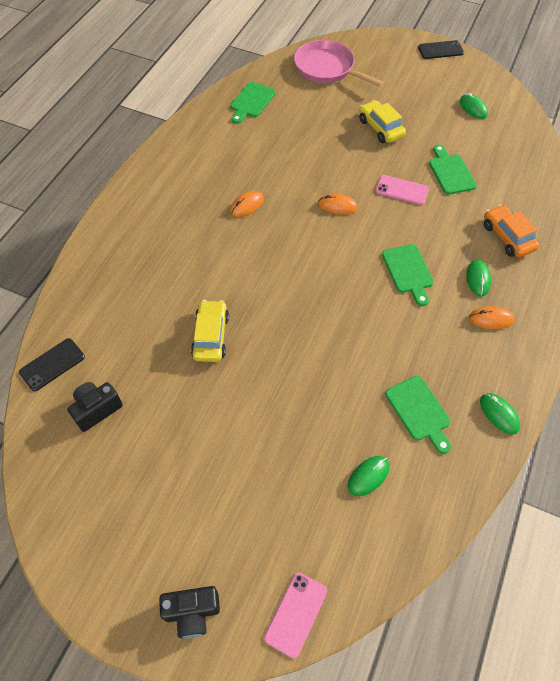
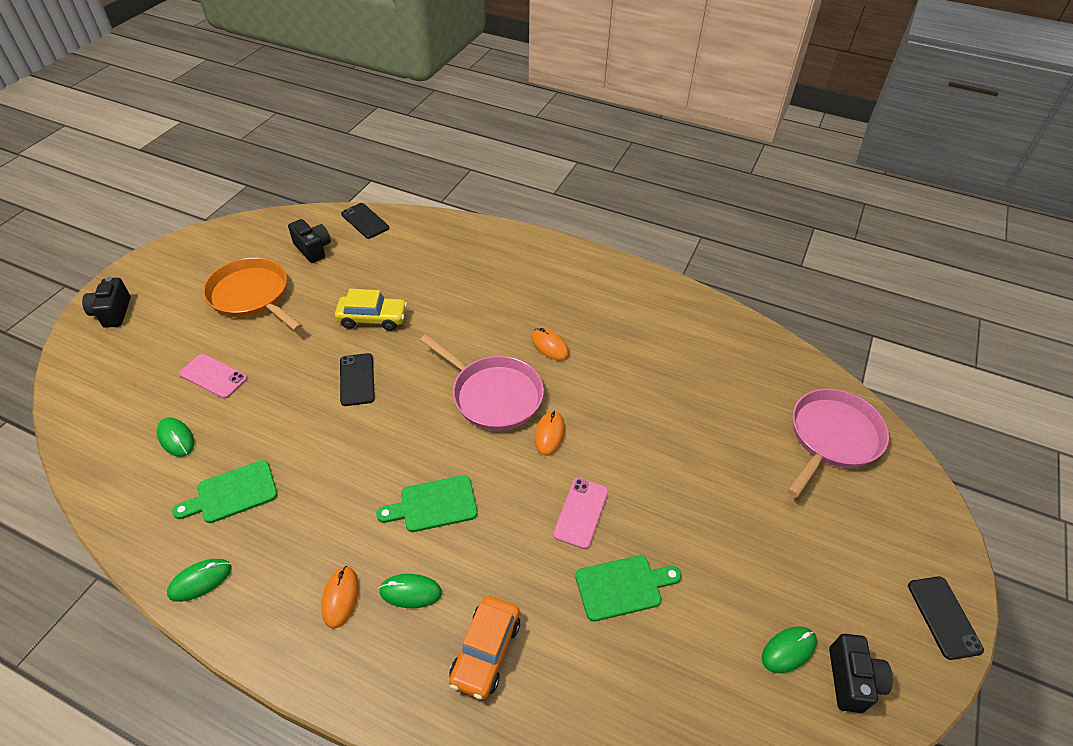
camera: 90 degrees right, 10 degrees down
(171, 457) = (252, 296): none -> orange pan
(251, 102) = (735, 350): green cutting board -> none
(289, 338) = (357, 379): none -> black phone
(296, 614) = (76, 377): pink phone -> pink phone (213, 376)
(301, 240) = (493, 395): none -> pink pan
(380, 128) = (709, 498): yellow car -> none
(483, 88) = (852, 680): none -> black camera
(507, 237) = (485, 651): orange car -> orange car turned 135 degrees clockwise

